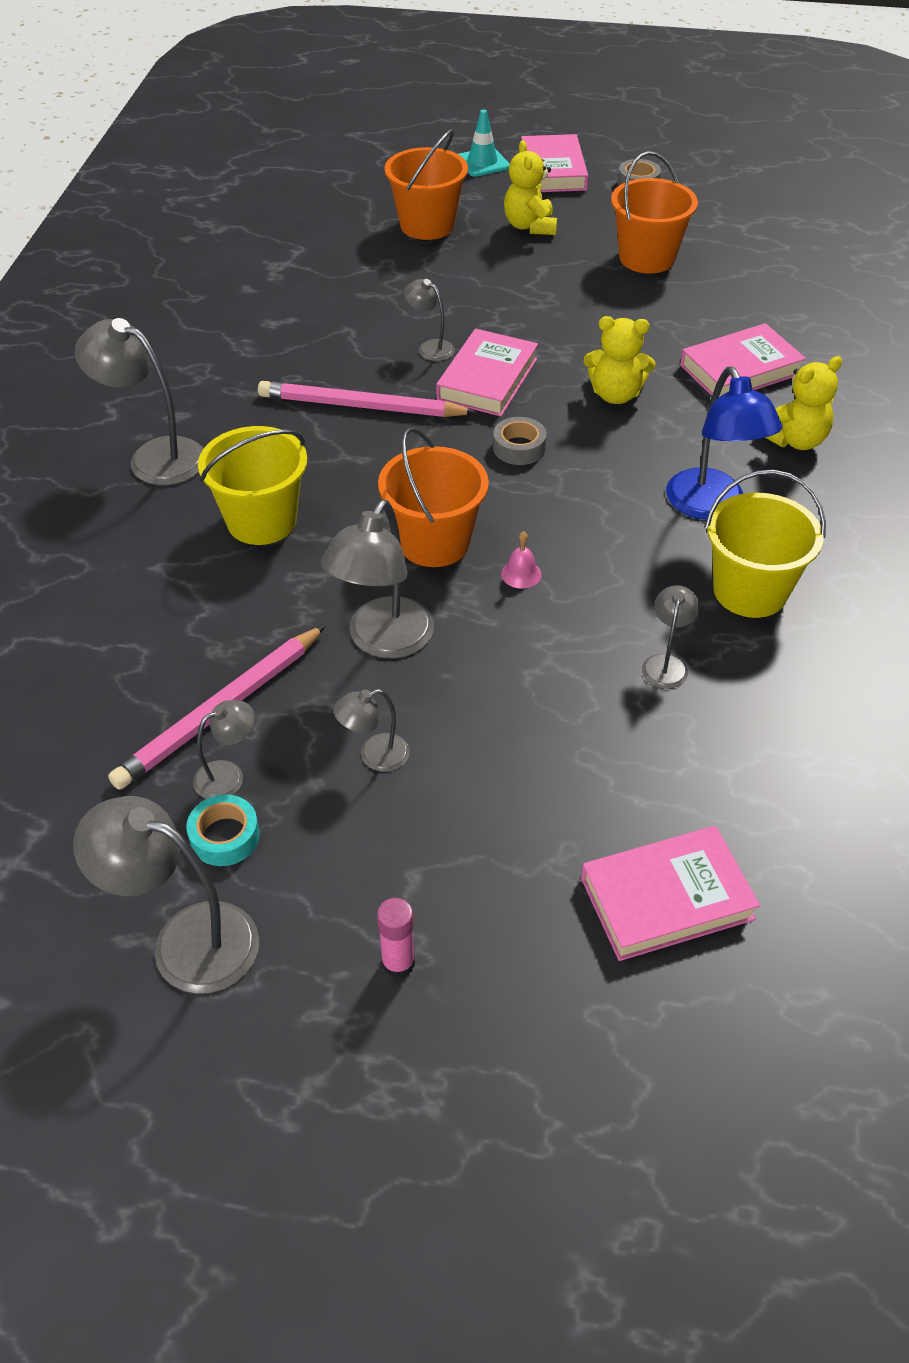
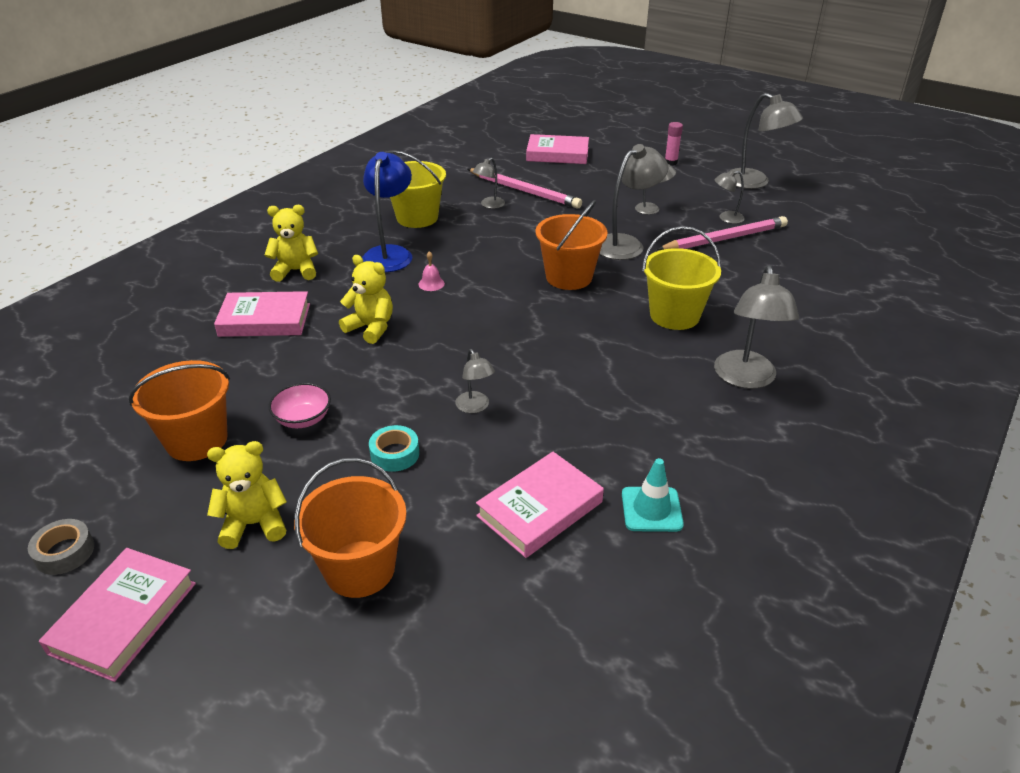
camera: 155 degrees left, 10 degrees down
(154, 456) = (745, 379): grey lamp -> grey lamp turned 45 degrees clockwise
(225, 836) = (732, 202): turquoise tape -> turquoise tape (395, 454)
(361, 406) = (565, 372): pink pencil -> pink pencil (524, 191)
(482, 163) = (187, 675): turquoise traffic cone -> turquoise traffic cone (651, 509)
(487, 379) = (451, 366): pink book -> pink book (540, 509)
(519, 448) = (472, 313): grey tape -> none
(521, 574) = (529, 252): pink bell -> pink bell (431, 284)
(530, 226) = (254, 524): yellow teddy bear -> yellow teddy bear turned 120 degrees counterclockwise
(578, 295) = (303, 419): none -> pink bowl

